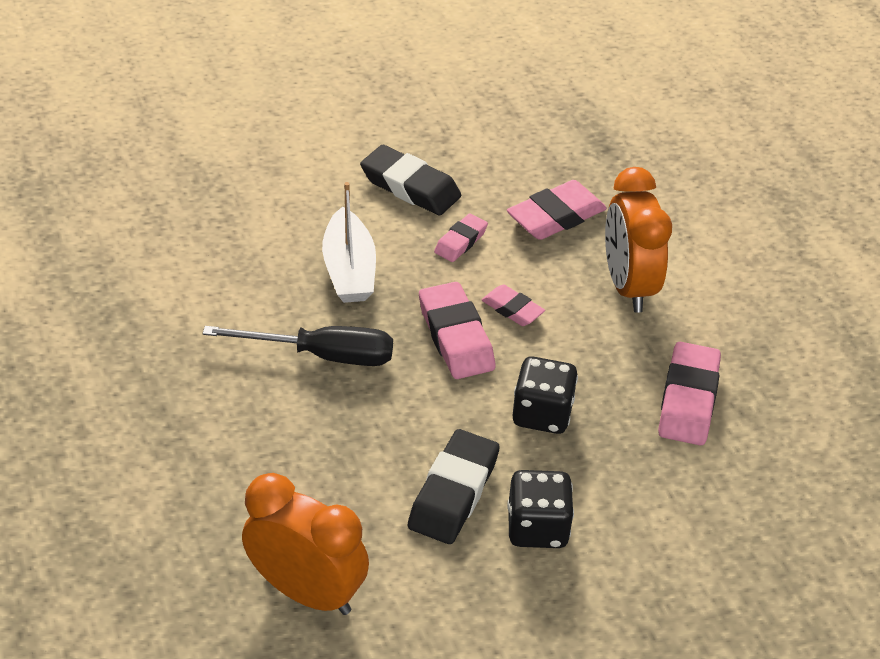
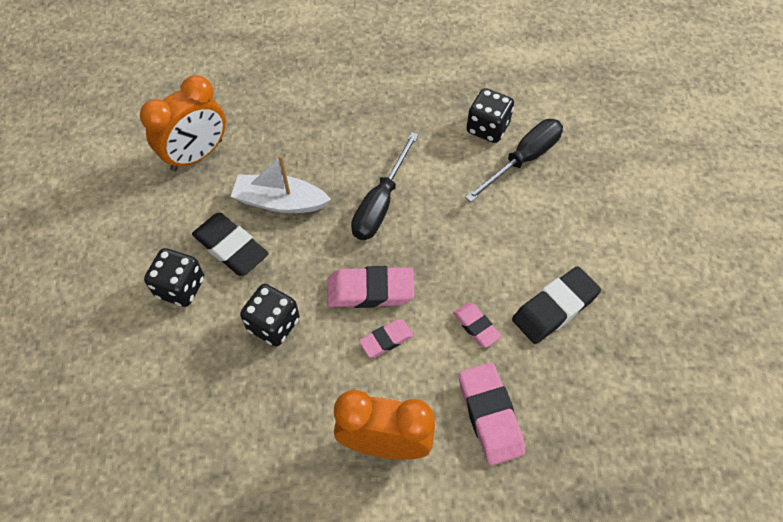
camera: 110 degrees right, 15 degrees up
(160, 276) = (487, 128): none -> black dice
(206, 236) = (523, 160): none -> black screwdriver
(349, 270) = (463, 239): white boat -> white boat (280, 202)
(688, 400) = (244, 438): pink eraser -> none

